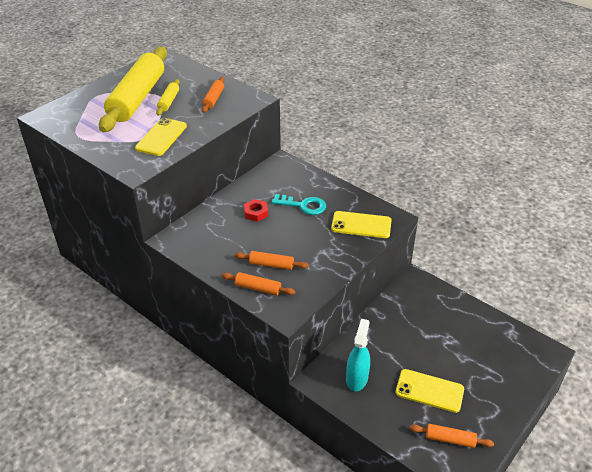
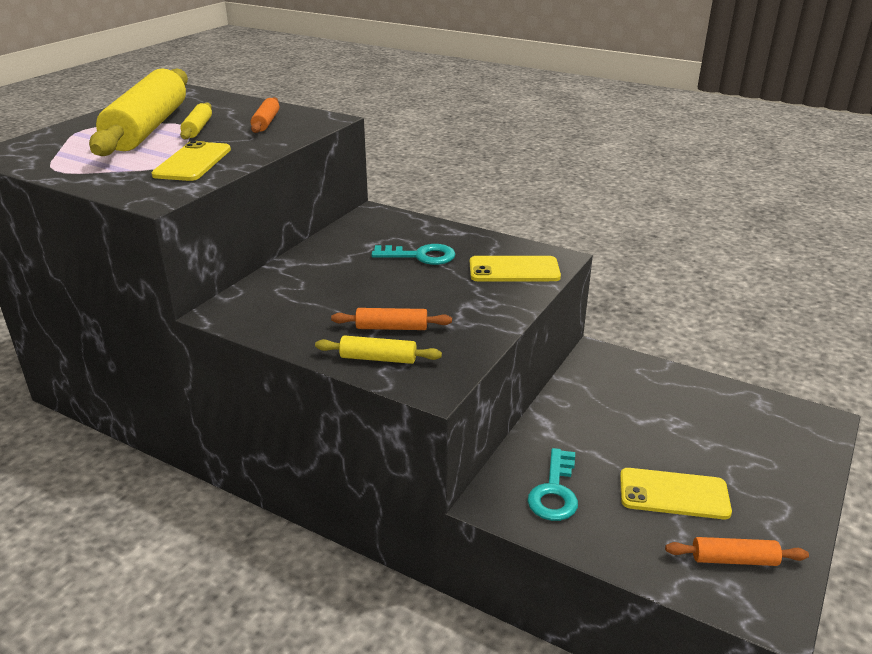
camera: 10 degrees left, 10 degrees down
(256, 213) = (350, 270): red nut -> none
(258, 288) = (378, 358): orange rolling pin -> yellow rolling pin
(357, 378) = (554, 491): turquoise spray bottle -> turquoise key

